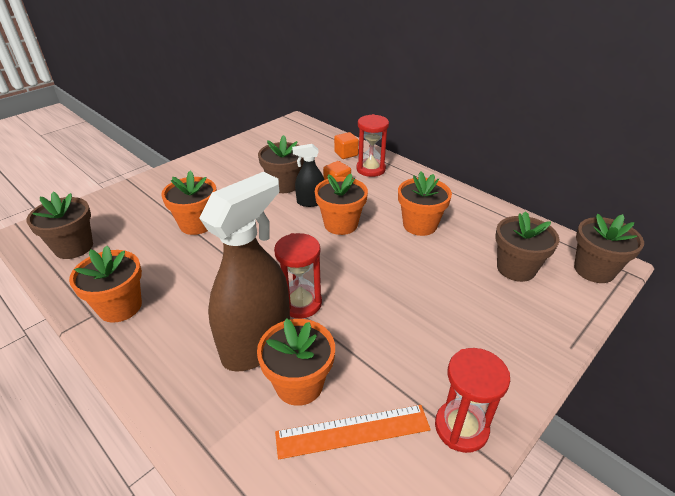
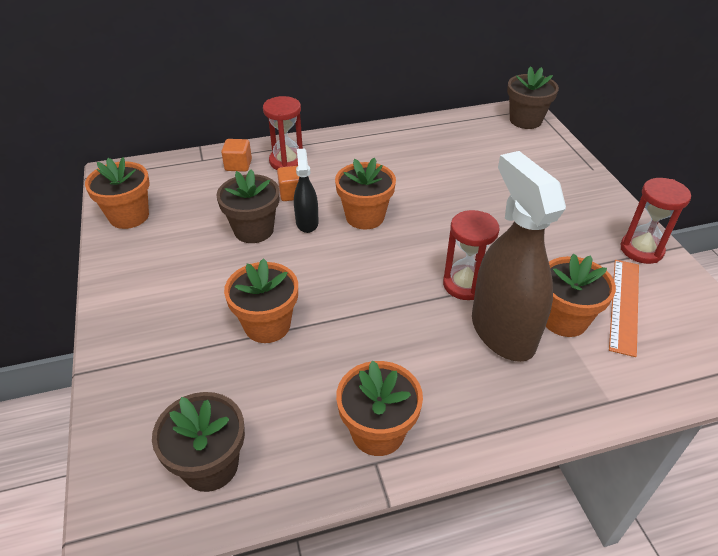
camera: 60 degrees left, 5 degrees up
(310, 202) = (307, 222): black spray bottle -> black spray bottle turned 150 degrees clockwise
(420, 225) = (407, 172): orange flower pot -> orange flower pot (129, 216)
(516, 268) = (500, 151): brown flower pot -> none

